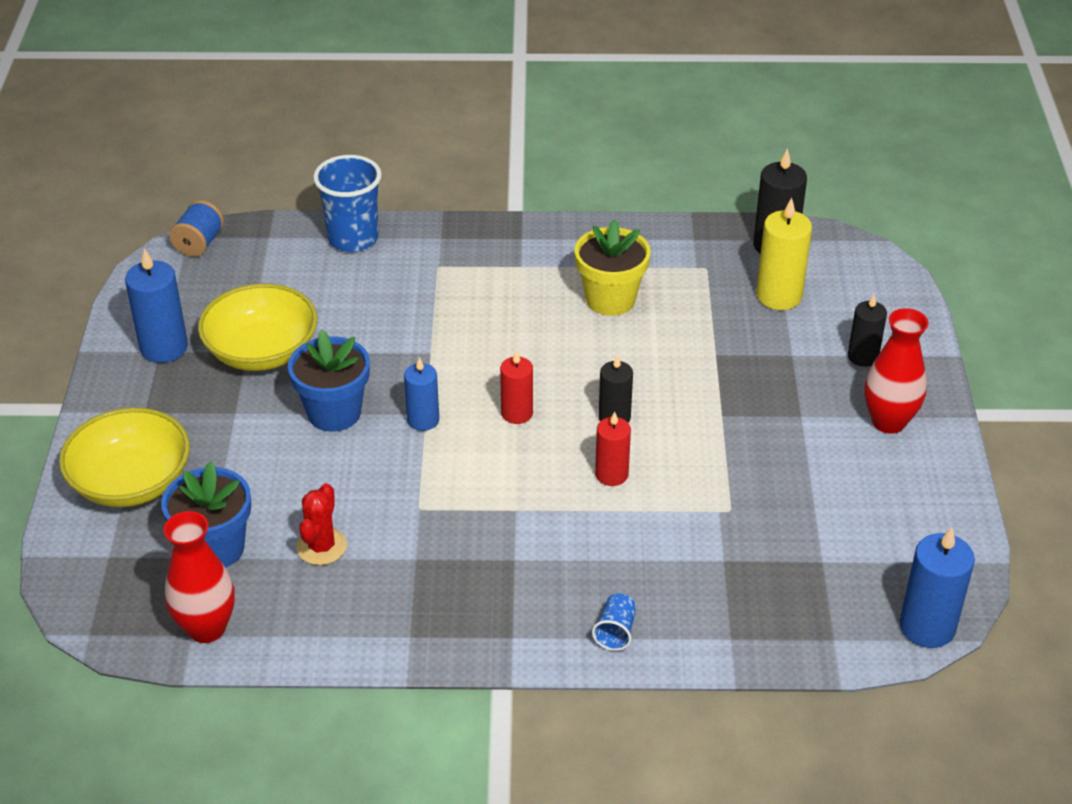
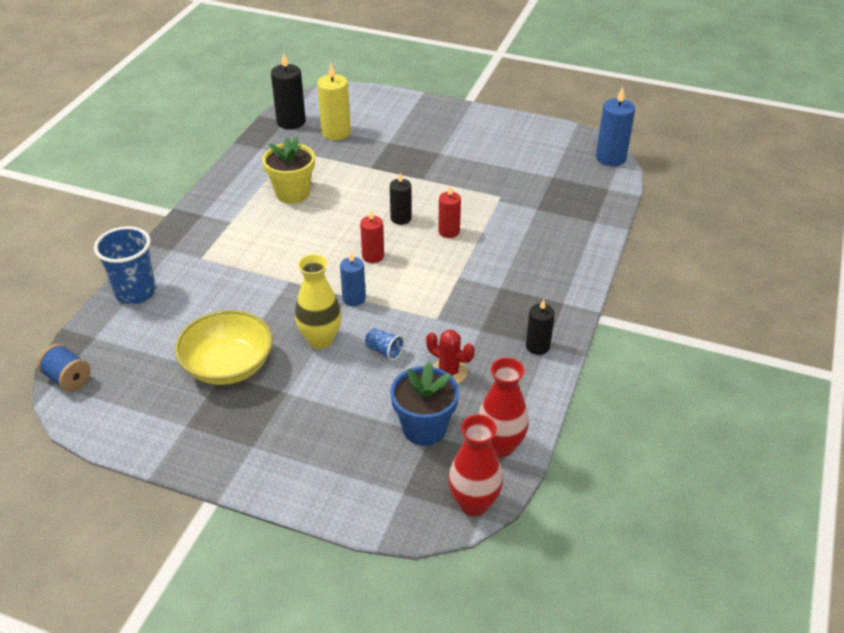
camera: 70 degrees left, 0 degrees up
(131, 482) = (329, 466): yellow bowl -> none
(164, 347) = (183, 422): blue candle -> none
(334, 413) = (320, 340): blue flower pot -> yellow vase
(615, 631) = (575, 261): blue cup -> blue cup (384, 351)
(863, 356) = (405, 120): black candle -> black candle (537, 346)
(888, 421) = (461, 127): red vase -> red vase (474, 504)

